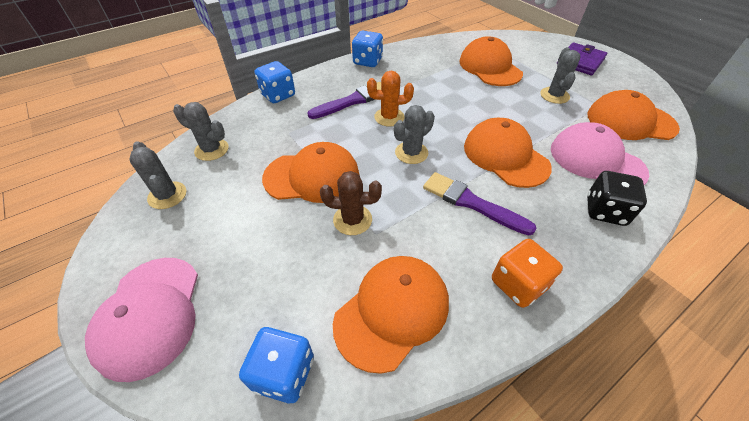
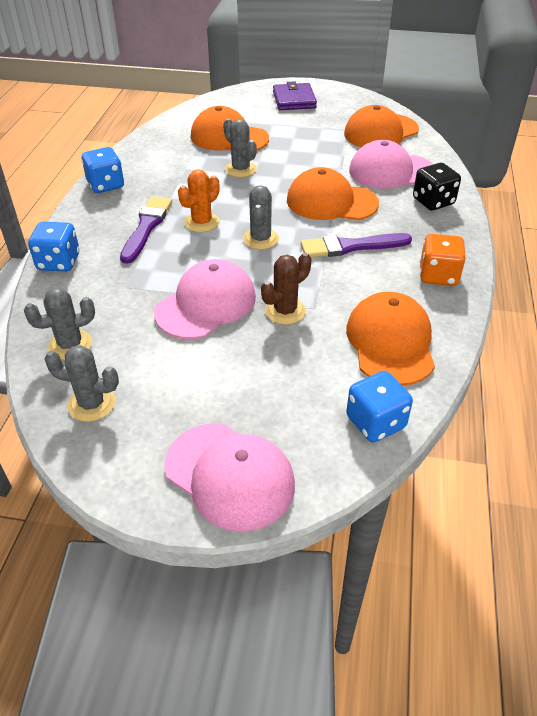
camera: 45 degrees left, 5 degrees down
(312, 177) = (206, 304): orange cap -> pink cap
(554, 95) = (309, 137): grey cactus -> grey cactus (240, 169)

